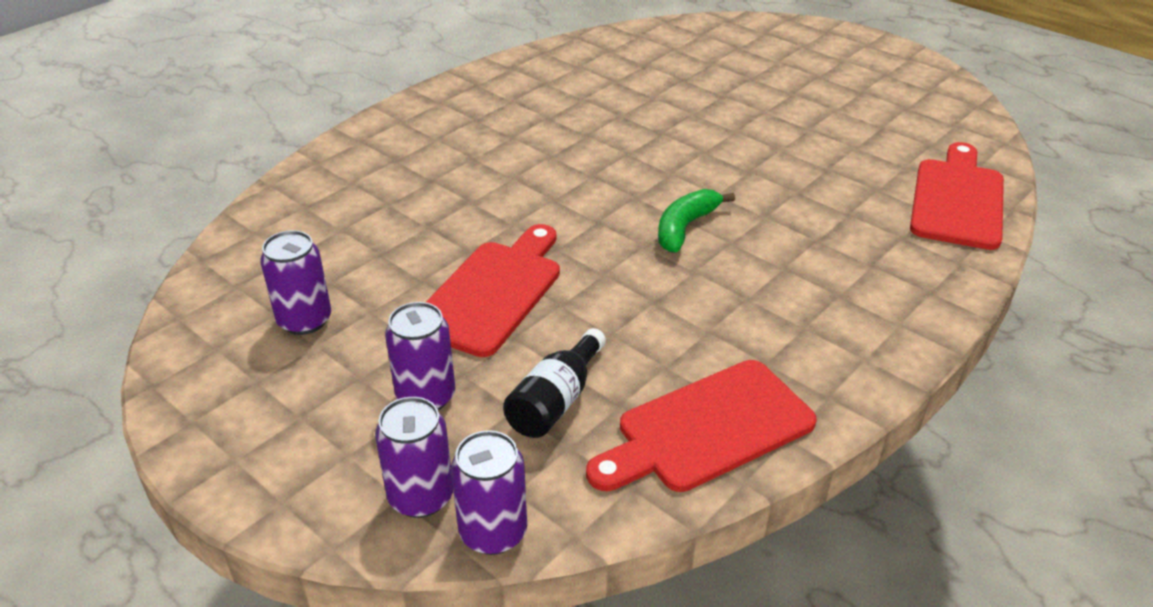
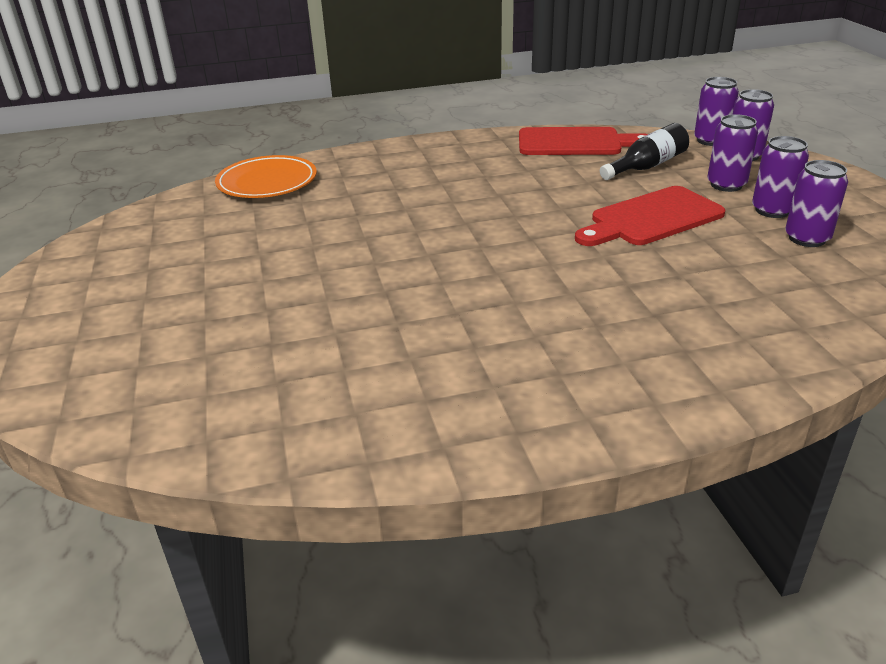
camera: 145 degrees left, 5 degrees down
(352, 360) = (772, 210): none -> purple can
(685, 227) = (471, 217): green banana -> none
(958, 200) = (267, 182): red cutting board -> orange plate

